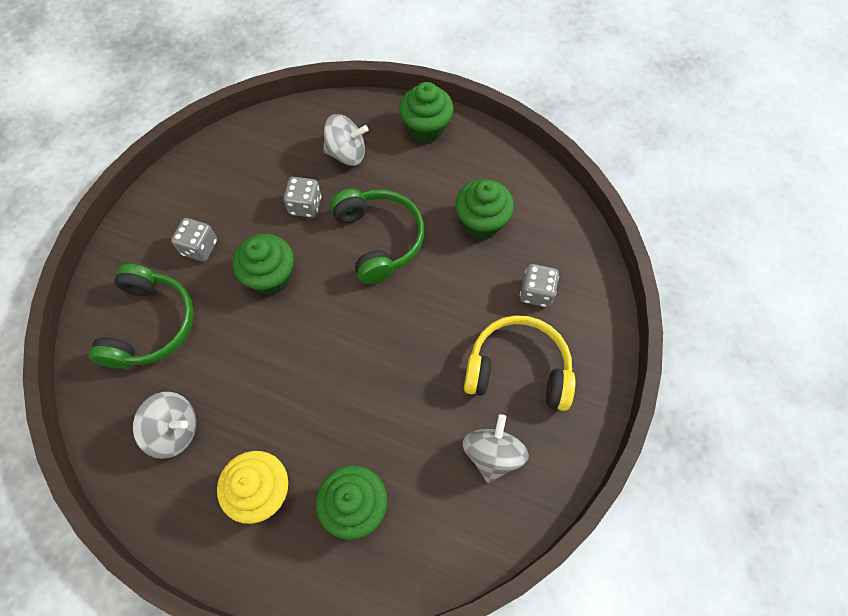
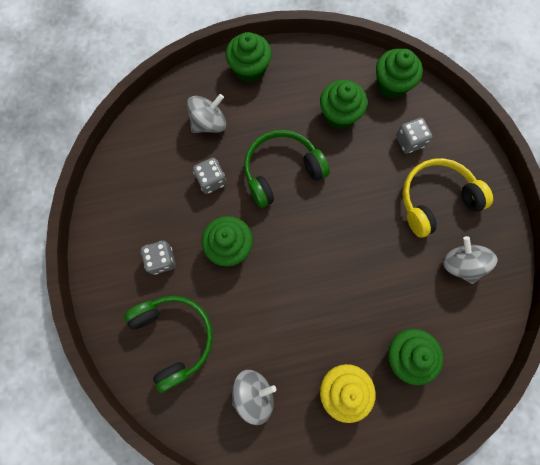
camera: 35 degrees left, 10 degrees up
(379, 239) = (281, 171): green headphones -> green headphones turned 60 degrees counterclockwise
(562, 226) = (392, 85): none -> green cupcake

